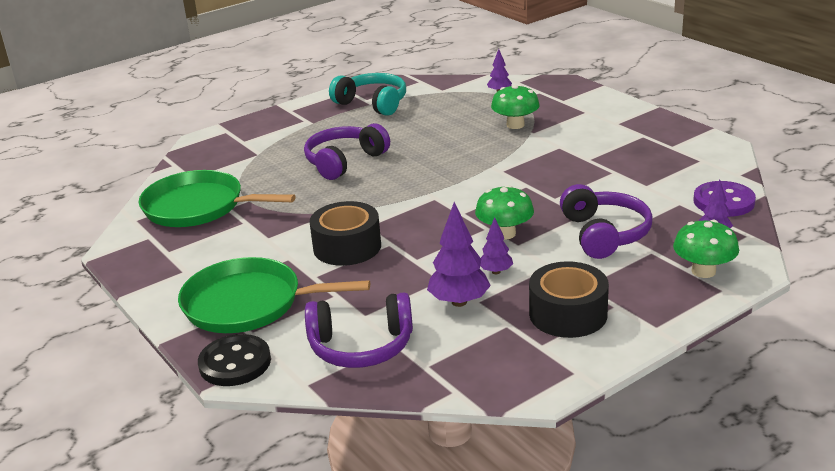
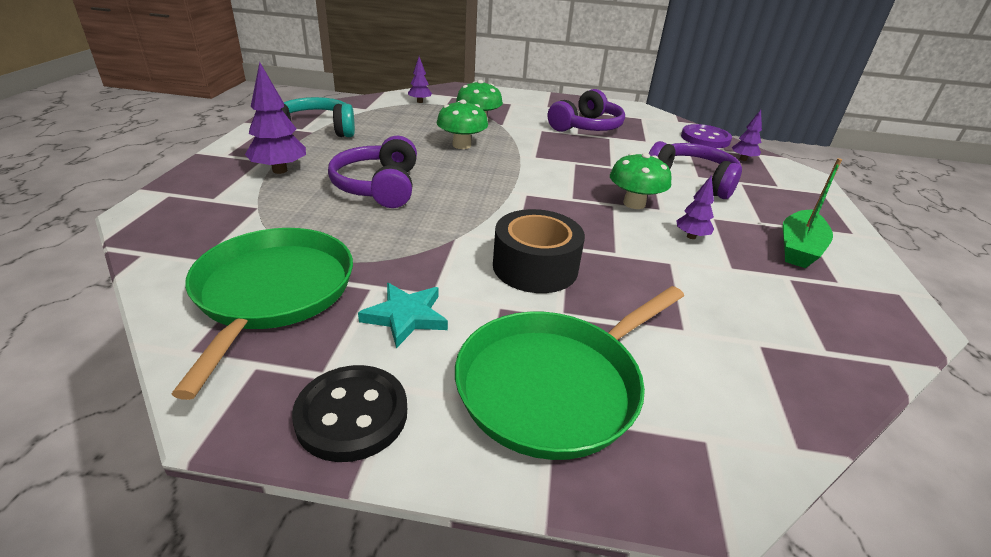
camera: 50 degrees left, 5 degrees up
(198, 207) = (272, 292): green pan -> green pan turned 120 degrees clockwise
(235, 363) = (687, 479): black button -> black button (352, 415)
(237, 243) = (406, 316): none -> turquoise star
(361, 346) = (747, 365): purple headphones -> purple headphones (586, 127)
(459, 302) = (721, 275): purple tree -> purple tree (280, 170)
(568, 314) = (799, 248): black tape -> green boat
(703, 271) = (790, 185): green mushroom -> green mushroom (461, 145)

